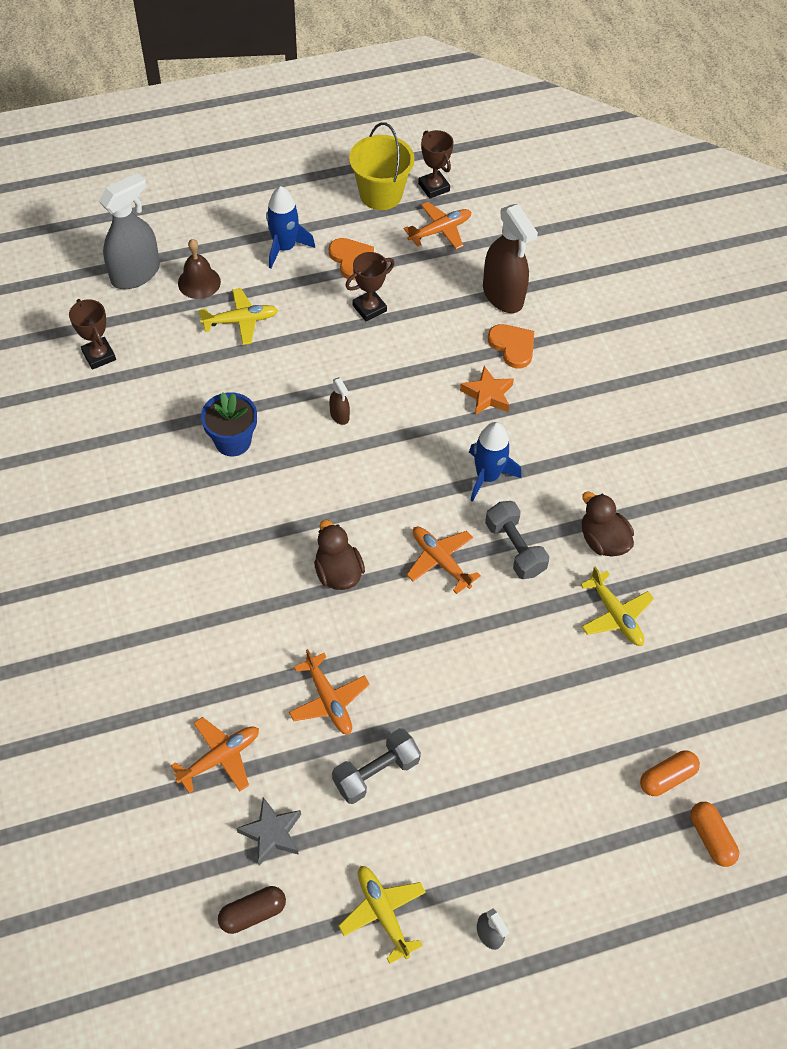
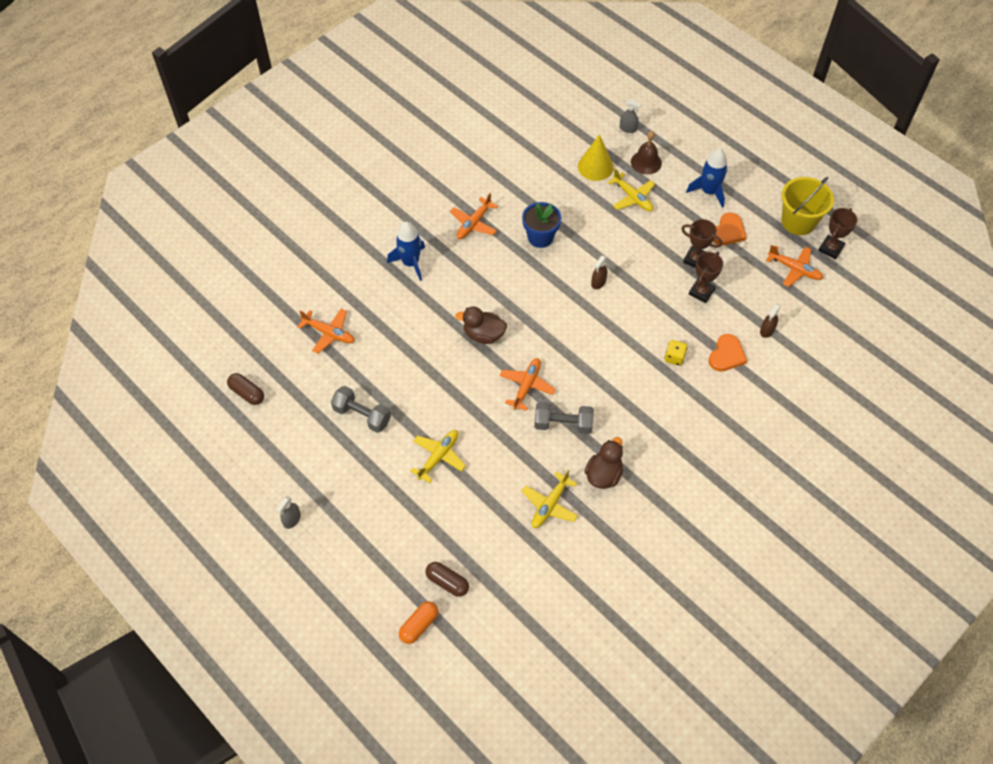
camera: 65 degrees right, 0 degrees up
(99, 356) = (554, 143): brown trophy -> brown trophy (701, 292)
(135, 274) = (628, 129): grey spray bottle -> grey spray bottle, size x0.45
(167, 333) = (595, 166): none -> yellow cone
(272, 833) = (297, 380): grey star -> none
(329, 700) = (395, 370): orange plane -> orange plane (473, 224)
(338, 572) = (483, 335): brown duck -> brown duck turned 120 degrees counterclockwise
(383, 912) = (278, 457): yellow plane -> yellow plane (439, 457)
(487, 395) = (674, 357): orange star -> yellow dice
(487, 476) = (608, 385): blue rocket -> blue rocket (410, 263)
(503, 295) = (767, 330): brown spray bottle -> brown spray bottle, size x0.45
(514, 548) = (563, 424): grey dumbbell -> grey dumbbell turned 60 degrees clockwise
(667, 777) = (447, 582): orange capsule -> brown capsule

